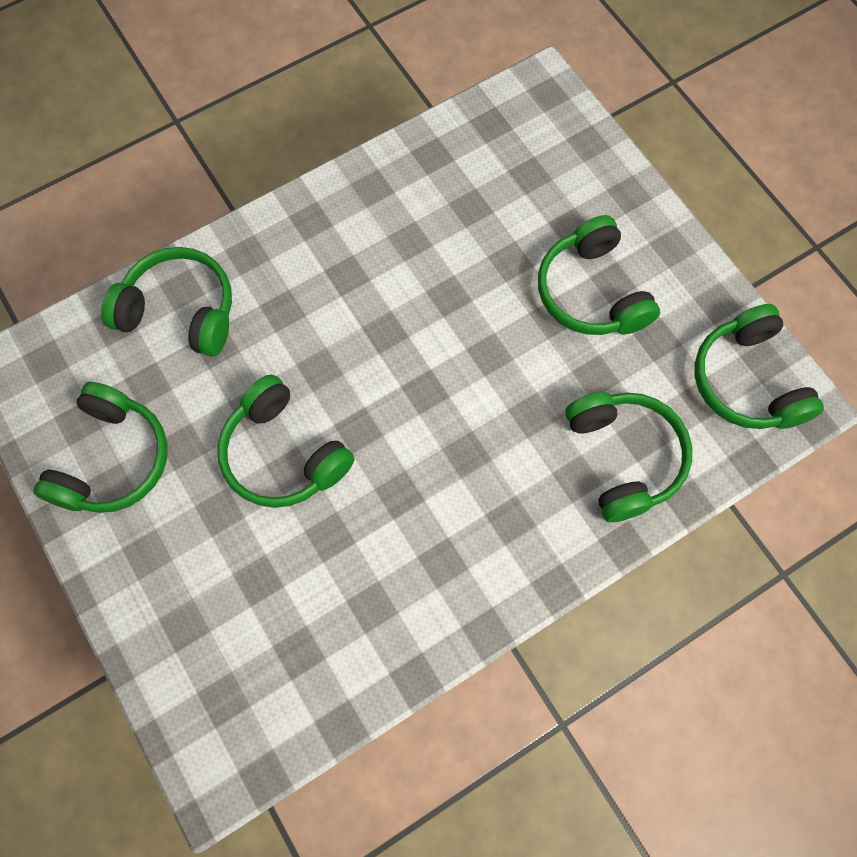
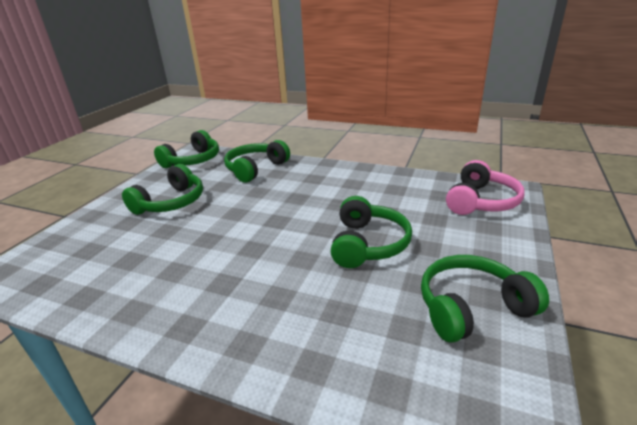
camera: 125 degrees left, 40 degrees down
(180, 311) = (333, 351): green headphones -> none
(235, 687) = (481, 201): none -> pink headphones

